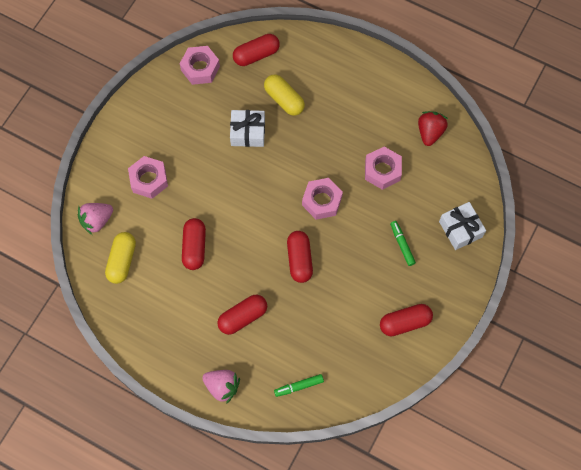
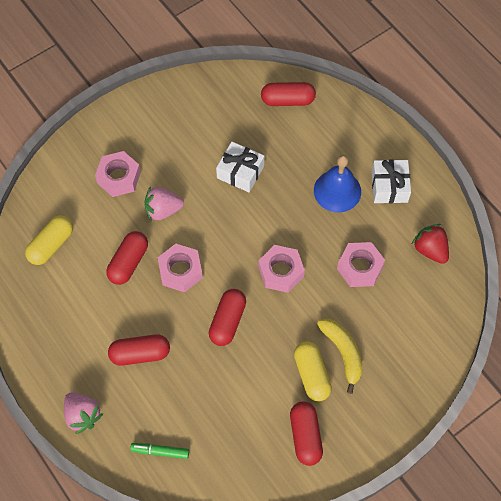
camera: 25 degrees right, 5 degrees down
(97, 221) = (48, 195): pink strawberry -> pink strawberry (163, 210)
(200, 68) = (225, 91): pink nut -> pink nut (180, 271)
(284, 99) = (293, 155): yellow capsule -> yellow capsule (311, 374)
(334, 115) = (337, 191): none -> blue bell
(402, 244) = (343, 352): green marker -> yellow banana
(405, 323) = (305, 436): red capsule -> red capsule turned 75 degrees clockwise
(430, 132) = (430, 249): red strawberry -> red strawberry turned 75 degrees counterclockwise
(460, 229) = (414, 364): white gift -> white gift (389, 186)

